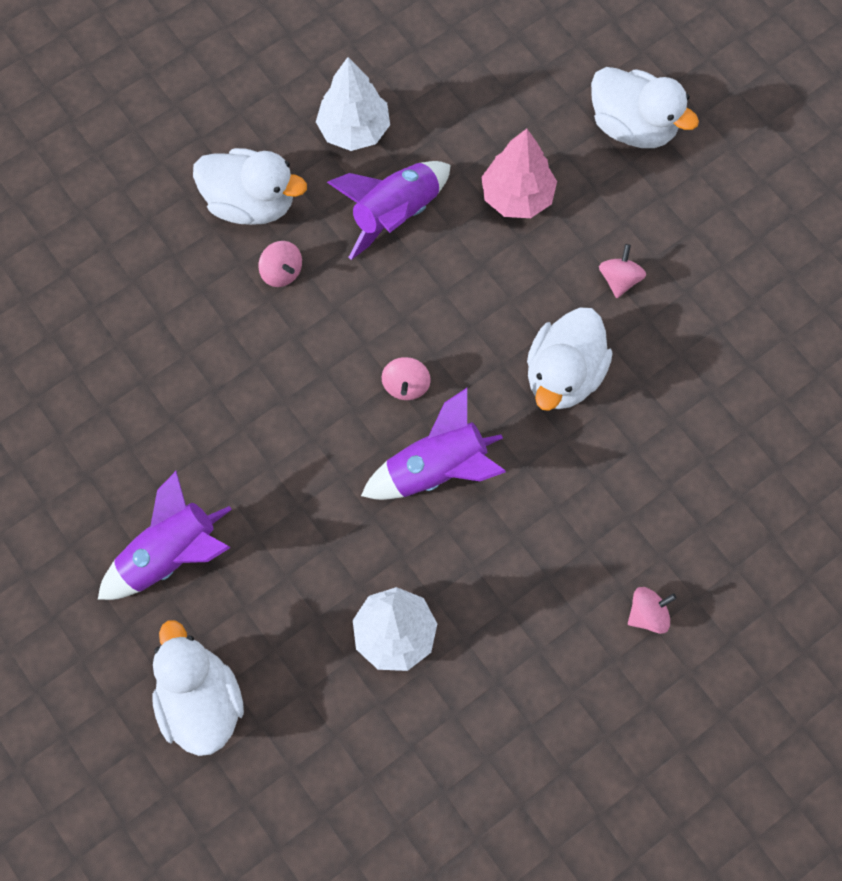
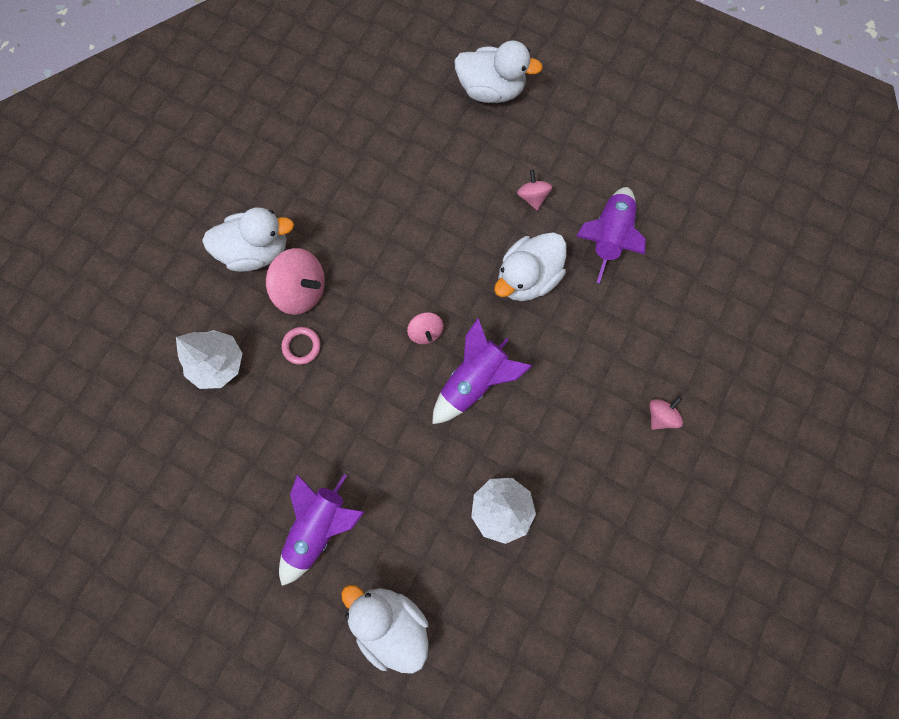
camera: 25 degrees left, 5 degrees up
(250, 337) = (301, 346): none -> pink ring
(282, 272) = (301, 290): pink spinning top -> pink spinning top, size x1.78
(354, 130) = (304, 169): white tree -> white tree (218, 364)
(395, 214) = (361, 216): purple rocket -> purple rocket (608, 237)
(517, 196) = (438, 169): pink tree -> none
(563, 375) = (527, 278): white duck -> white duck turned 45 degrees clockwise

